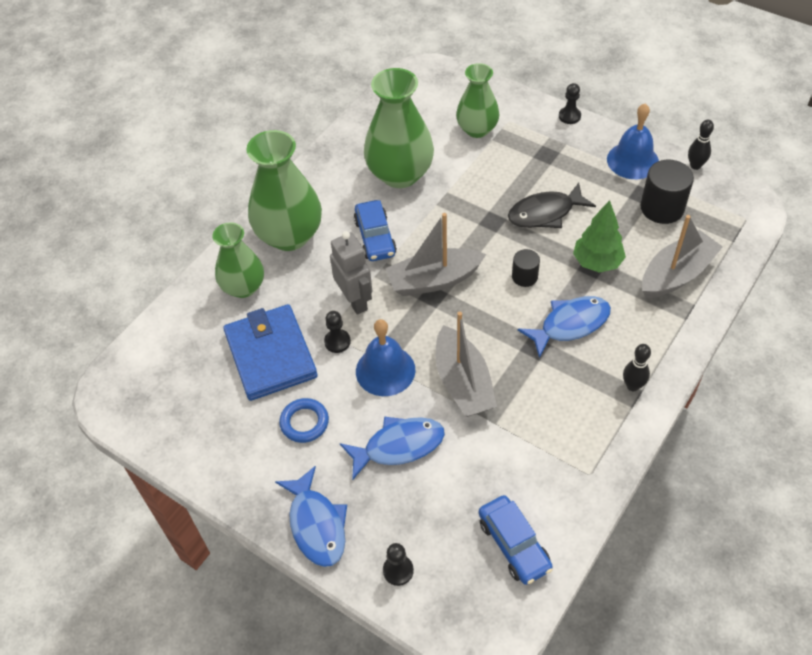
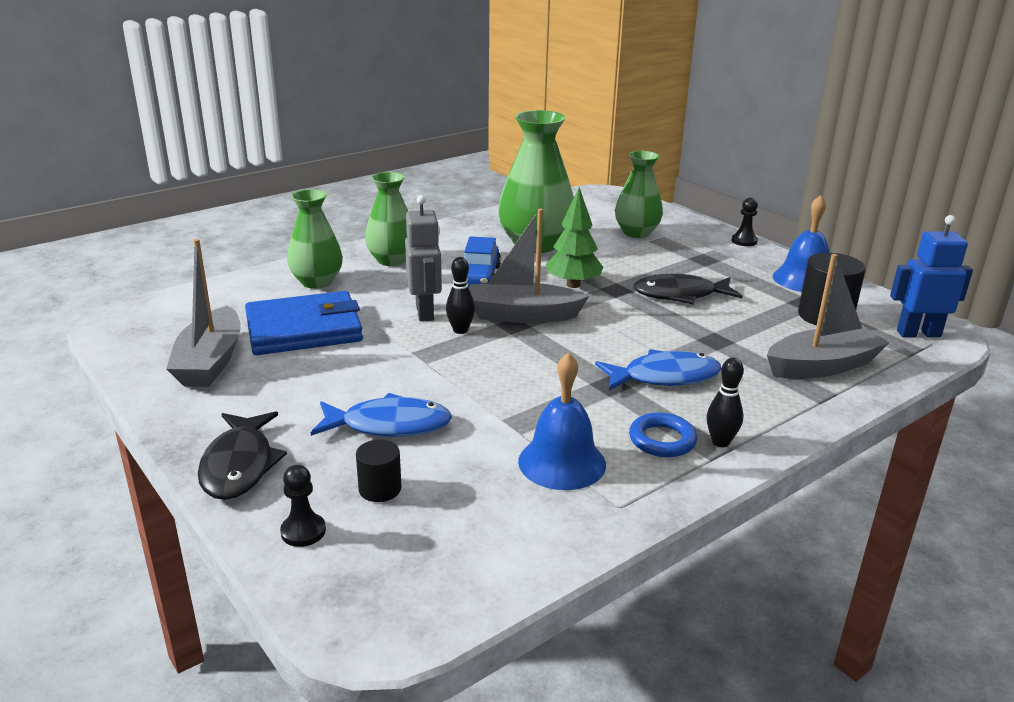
camera: 15 degrees right, 25 degrees down
(271, 355) = (304, 329): blue wallet -> blue wallet turned 75 degrees clockwise
(289, 235) = (392, 260): green vase -> green vase, size x0.64
(304, 422) = (297, 383): blue ring -> blue ring (662, 440)
(316, 524) = (239, 465): blue fish -> black fish
(337, 342) = (383, 335): black pawn -> none
(385, 370) = (419, 365): blue bell -> blue bell (562, 462)
(463, 382) = (503, 393): grey boat -> grey boat (210, 361)
(514, 544) = (473, 547): blue car -> none
(524, 277) = (629, 332): black cylinder -> black cylinder (380, 489)
(597, 262) = (724, 339): green tree -> green tree (573, 285)
(695, 165) = (880, 295): black bowling pin -> black bowling pin (460, 330)
(733, 210) = (918, 334): none -> blue robot

